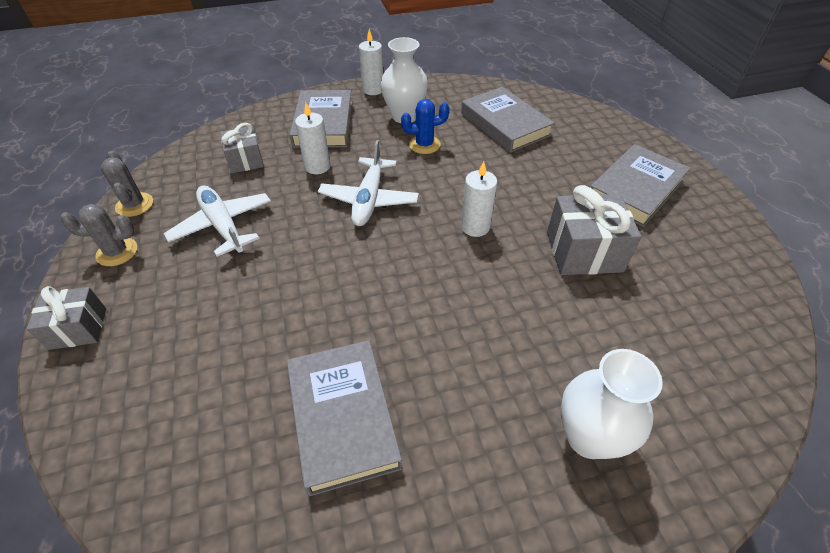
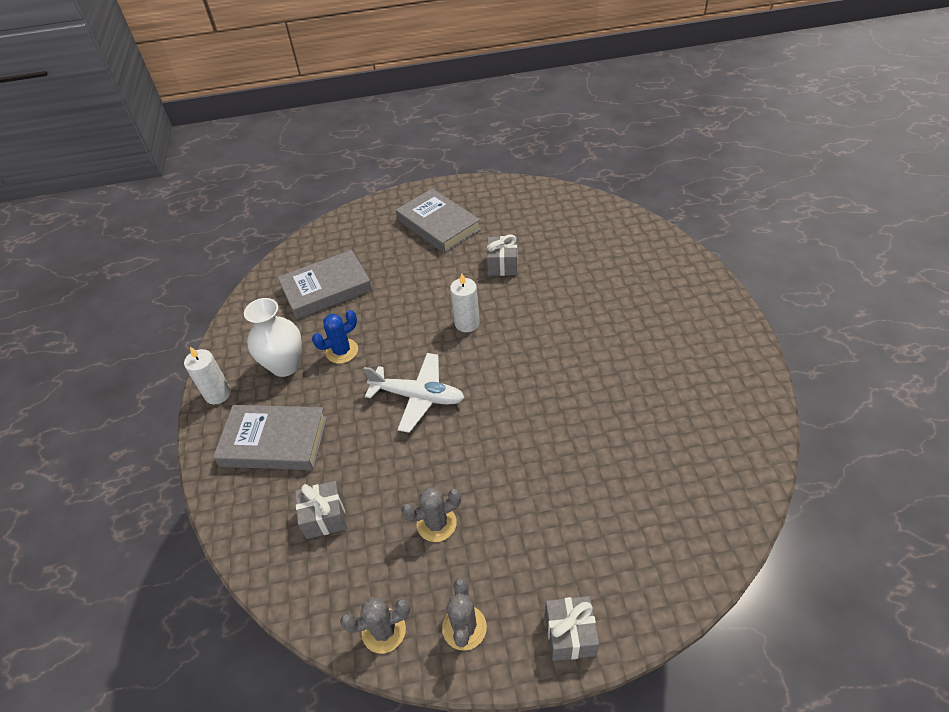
camera: 80 degrees left, 0 degrees up
(223, 226) = (436, 523): white plane -> grey cactus
(317, 166) = (355, 443): white candle -> none
(342, 417) = (650, 411): grey book -> none
(424, 145) = (342, 351): blue cactus -> blue cactus turned 60 degrees clockwise
(583, 252) = (502, 265): grey gift -> grey gift, size x0.64
(588, 437) = (653, 289): white vase -> none

